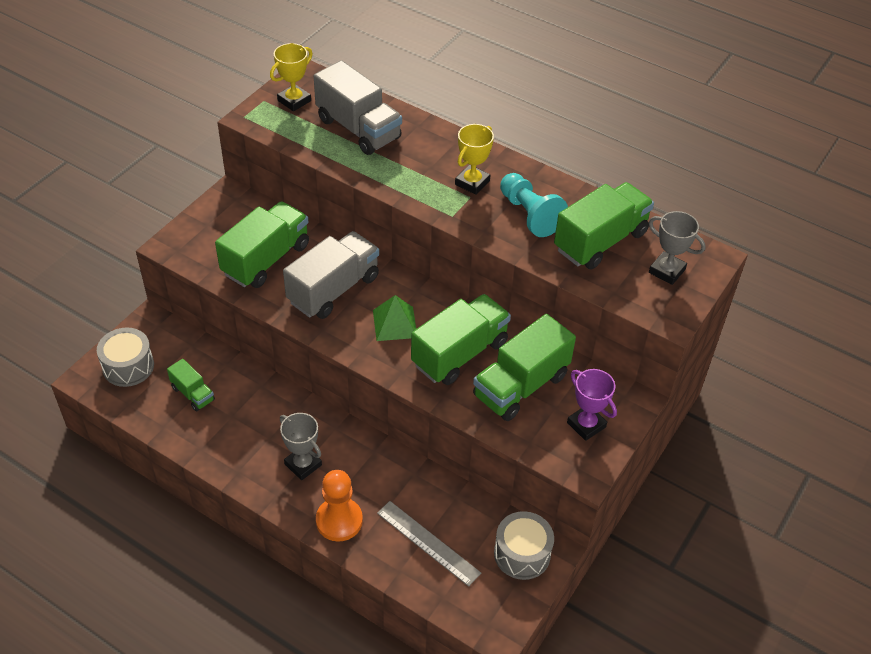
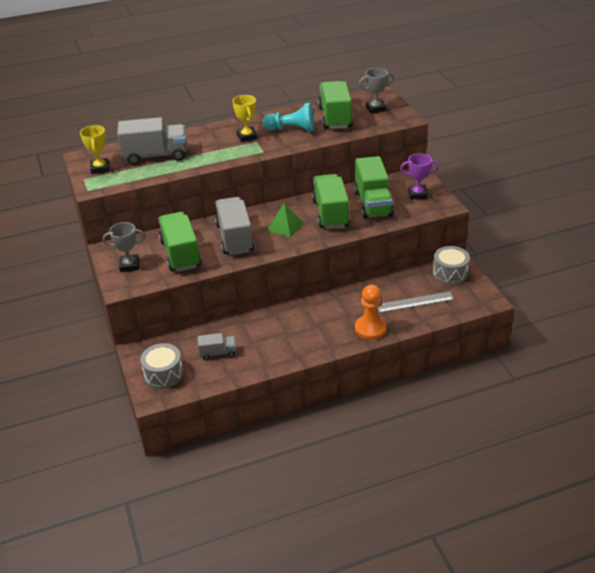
camera: 50 degrees left, 10 degrees down
(193, 394) = (218, 353): green truck -> grey truck
(303, 464) = (318, 327): grey trophy -> grey trophy (129, 265)

